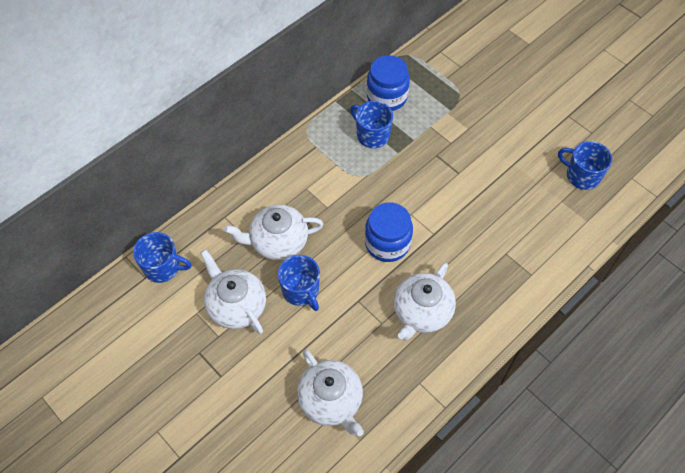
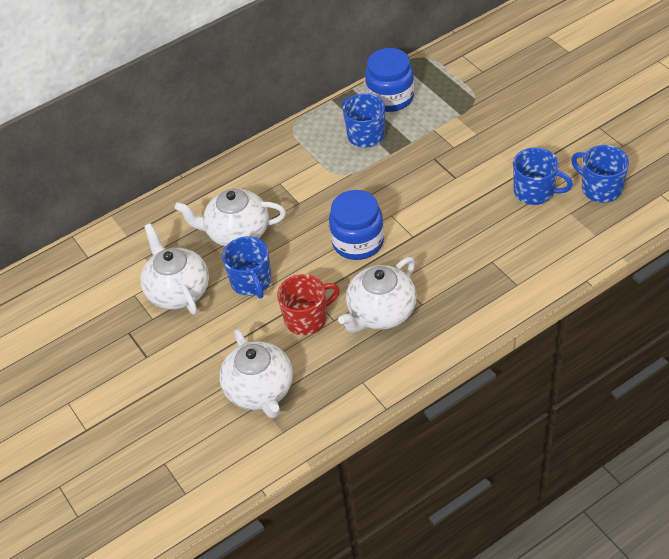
camera: 15 degrees right, 10 degrees down
(162, 267) = (108, 249): blue mug -> blue mug (535, 192)
(358, 324) = (307, 318): none -> red mug

